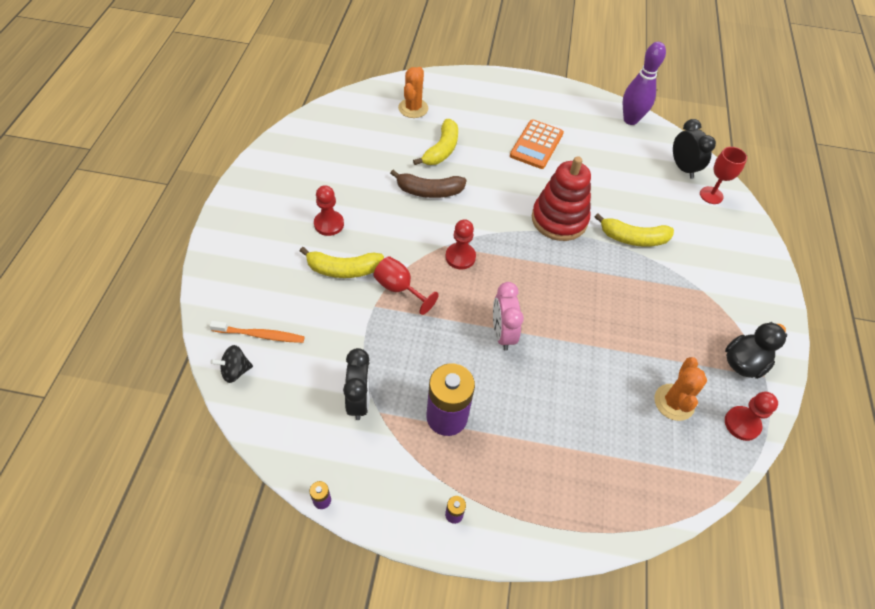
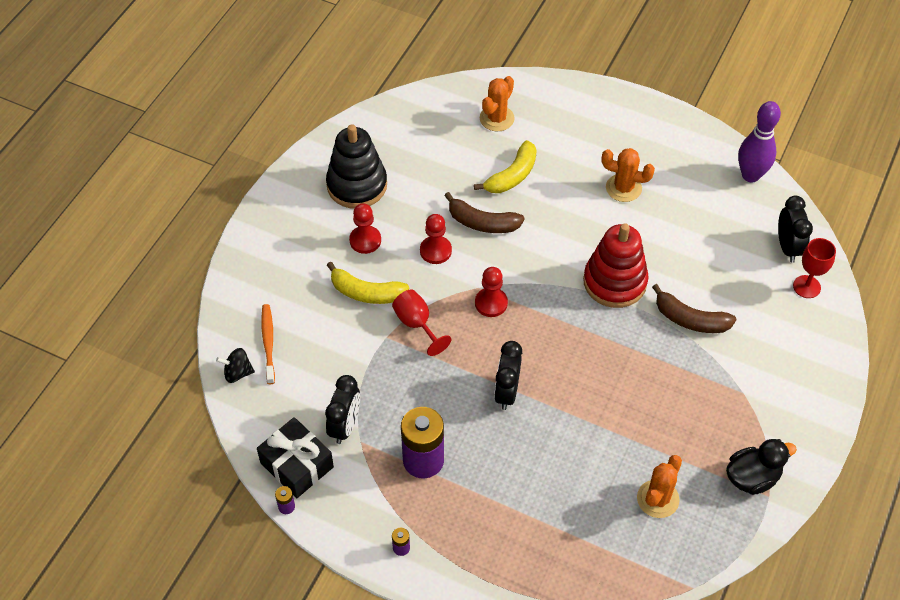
camera: 20 degrees right, 0 degrees up
(260, 335) = (268, 343): orange toothbrush -> orange toothbrush turned 120 degrees counterclockwise
(307, 179) = (357, 185): none -> black stacking toy
(321, 452) = (297, 465): none -> black gift
(502, 333) = (507, 392): pink clock -> black clock
(536, 145) = (623, 188): orange calculator -> orange cactus
(633, 238) = (690, 319): yellow banana -> brown banana
(742, 424) = (720, 536): red pawn -> red pawn (435, 251)

